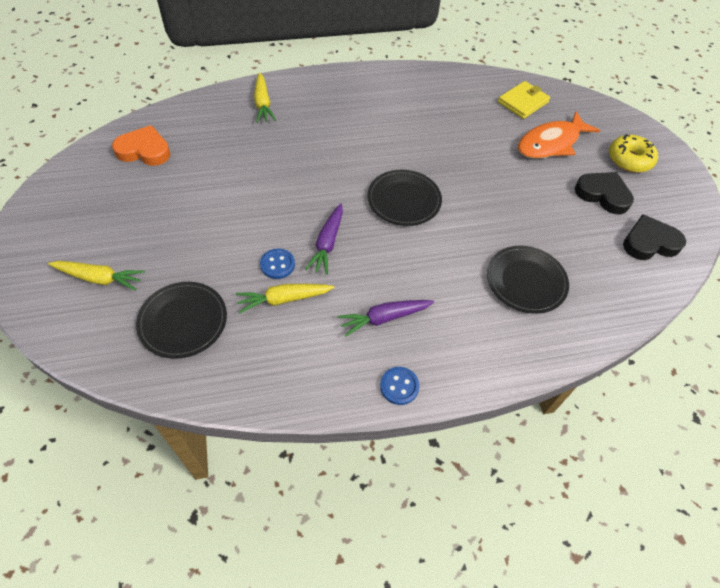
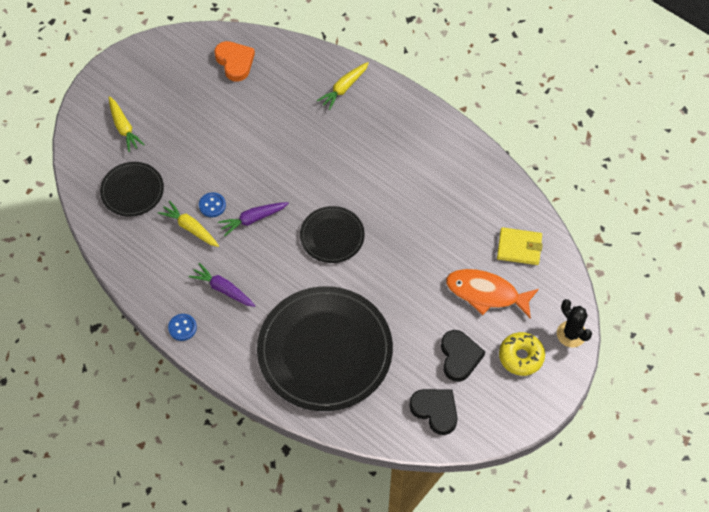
camera: 55 degrees right, 5 degrees up
(526, 281) = (325, 351): black plate -> black plate, size x2.00
(627, 122) = (571, 334): none -> black cactus

